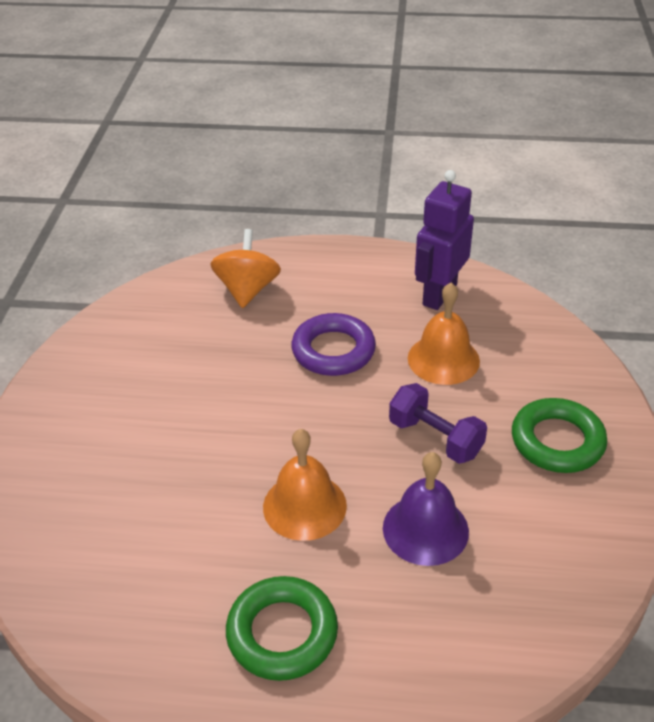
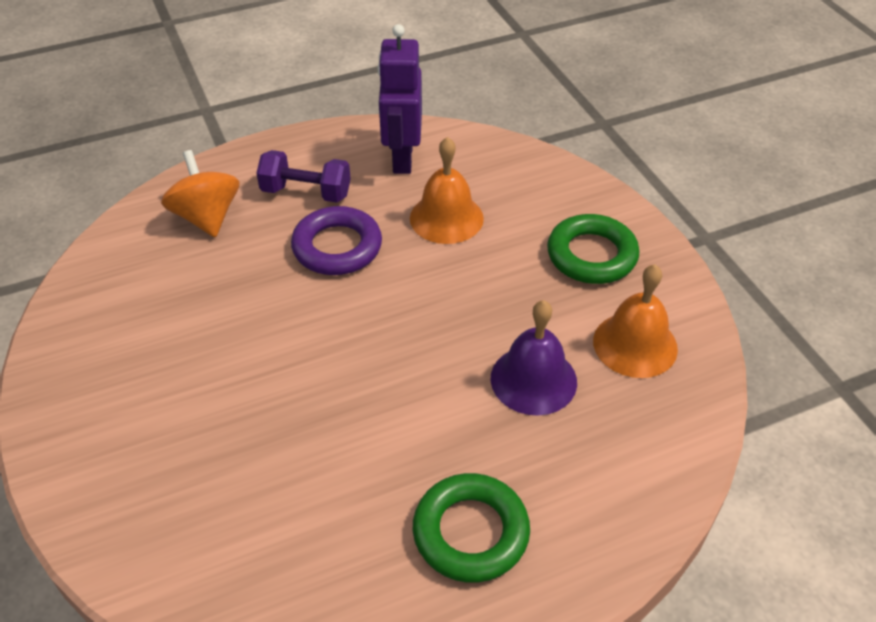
camera: 30 degrees left, 5 degrees up
(304, 506) = (411, 406): orange bell -> orange bell (635, 344)
(435, 438) = (487, 293): purple dumbbell -> purple dumbbell (306, 192)

